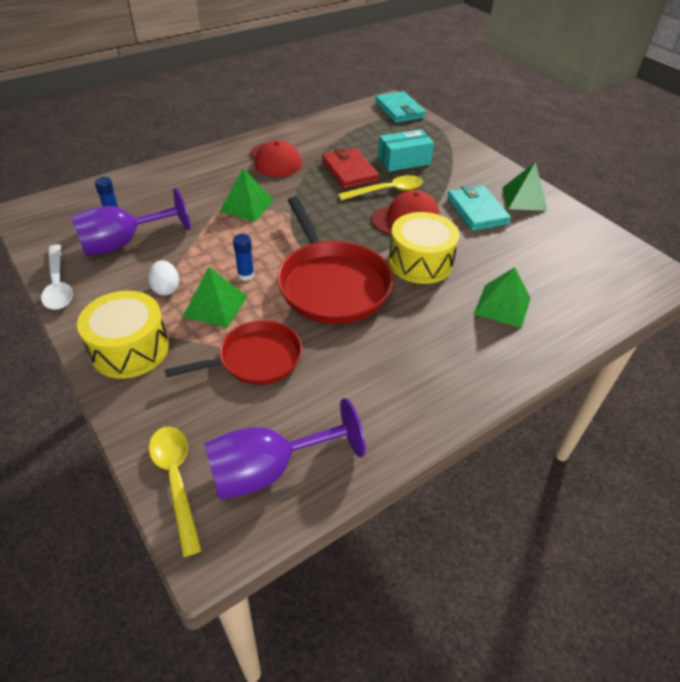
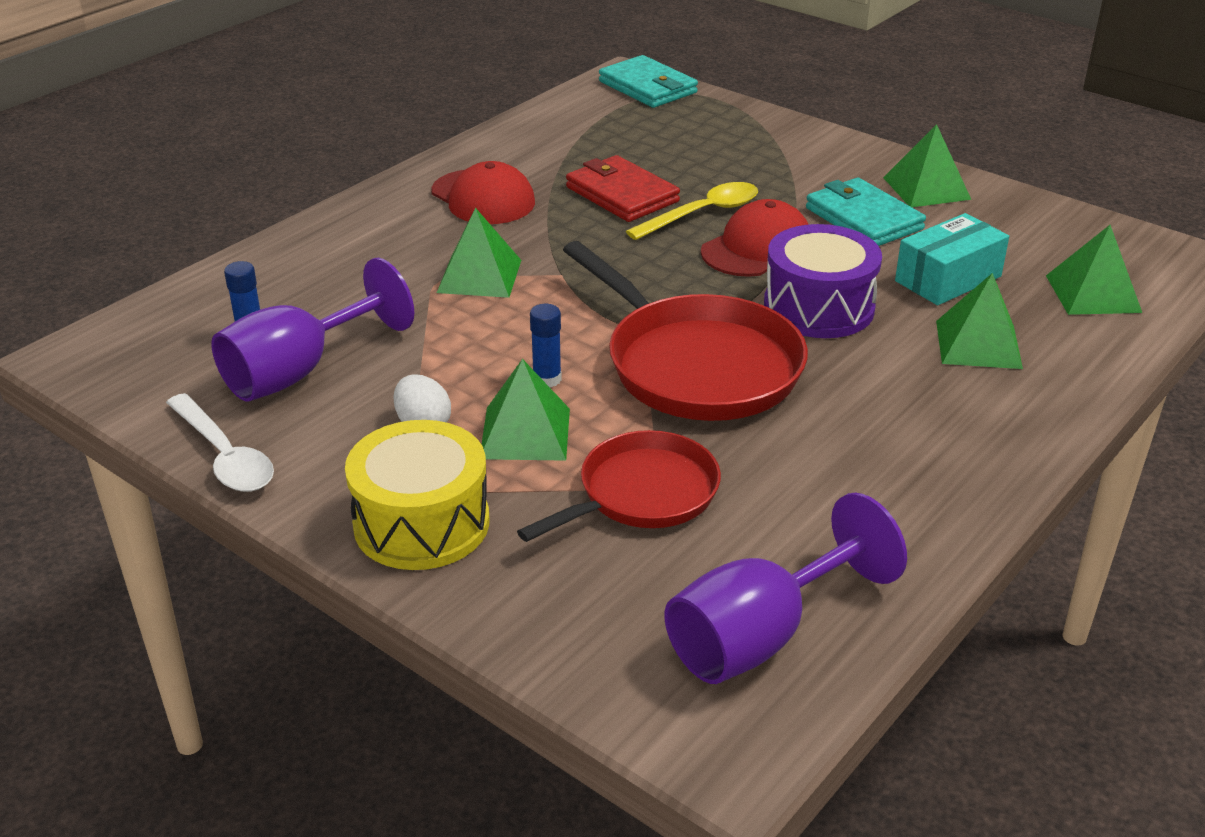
camera: 15 degrees left, 10 degrees down
(176, 480) = (624, 683): yellow spoon -> none
(404, 161) = (702, 164): turquoise box -> turquoise box (948, 279)
(420, 262) = (818, 307): yellow drum -> purple drum
(591, 286) = (1092, 293): none -> green pyramid

